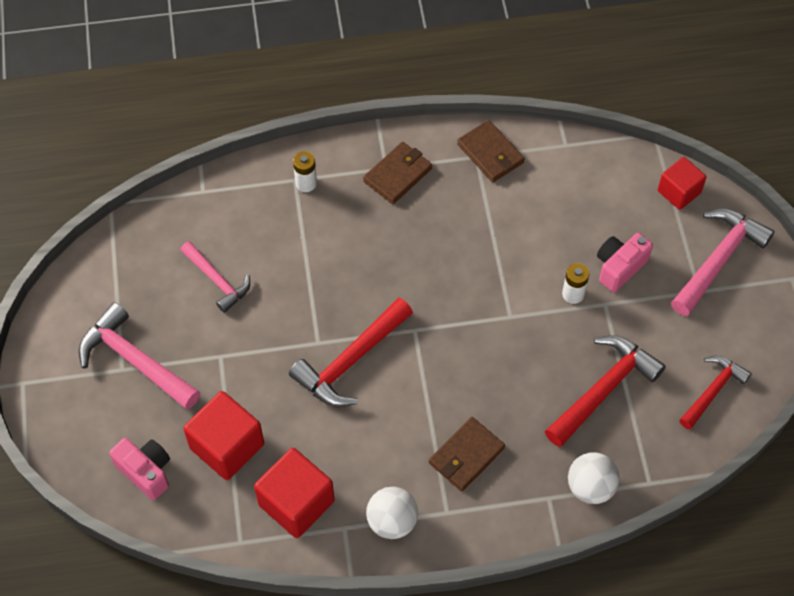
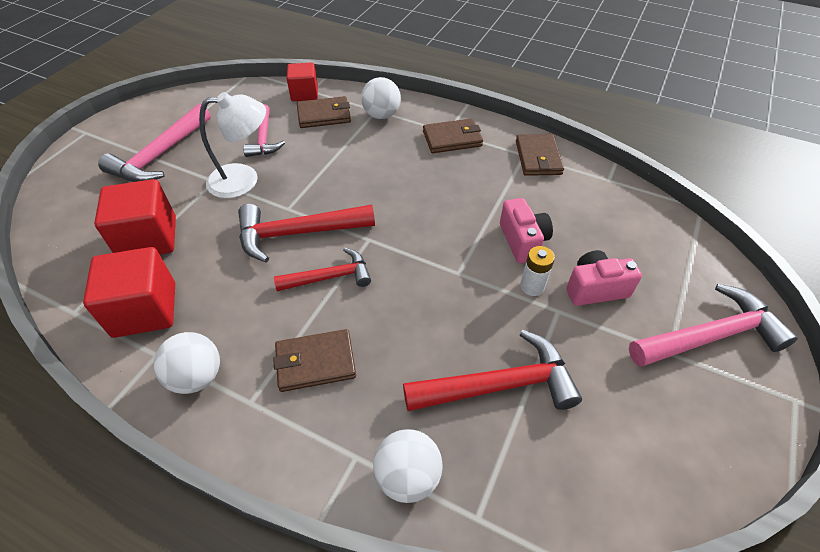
camera: 35 degrees right, 10 degrees down
(135, 360) = (160, 155): pink hammer -> pink hammer turned 135 degrees counterclockwise
(146, 472) = (80, 222): pink camera -> pink camera (522, 241)
(247, 337) = (244, 180): none -> white lamp
(249, 216) = (324, 115): none -> brown wallet
(306, 183) = (381, 115): white battery -> white ball
(679, 192) = (699, 260): red cube -> red cube (304, 94)
(713, 391) = (625, 463): red hammer -> red hammer (329, 277)

